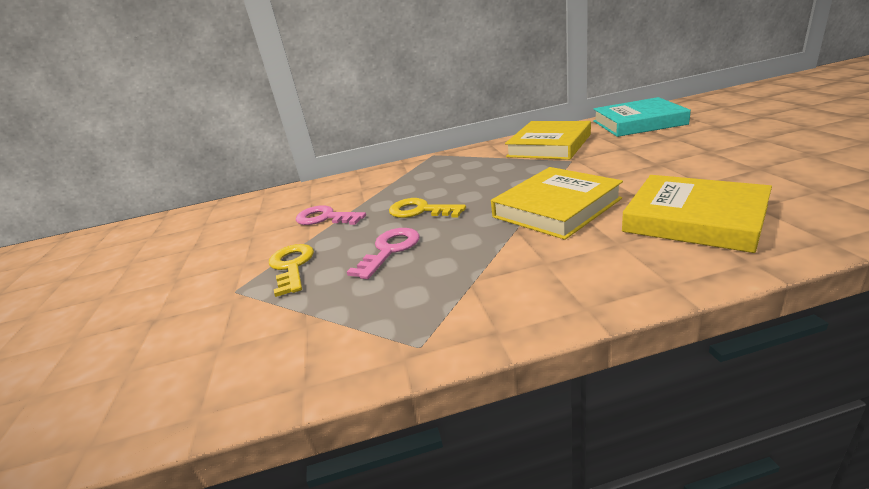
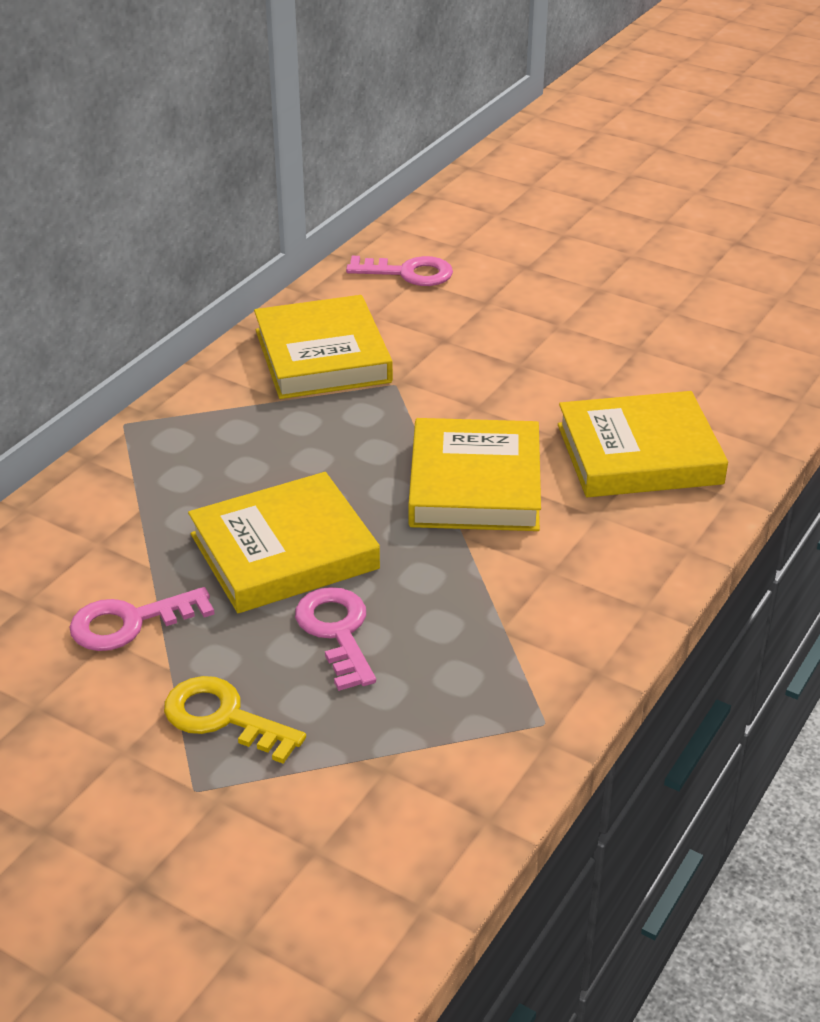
camera: 50 degrees left, 10 degrees up
(420, 211) = (284, 551): yellow key -> yellow book
(638, 123) = (408, 273): turquoise book -> pink key

